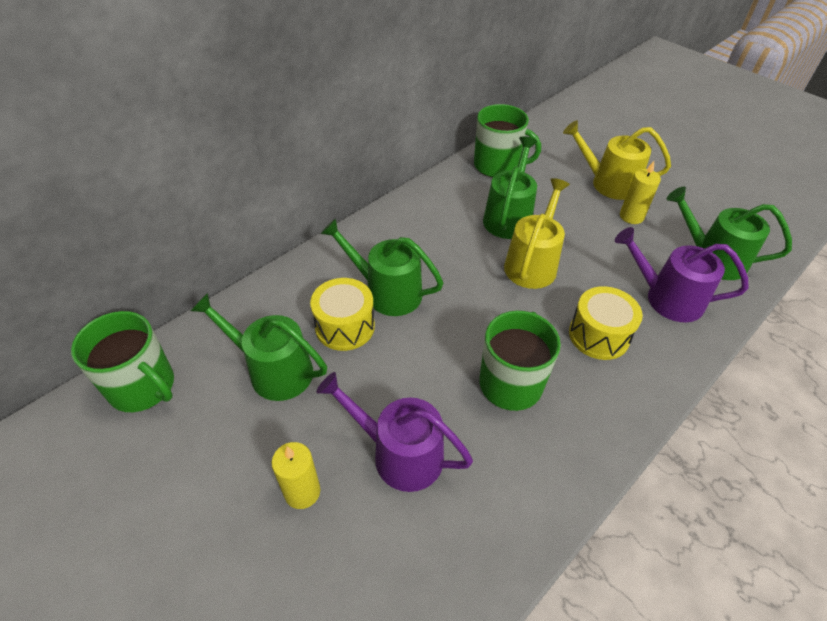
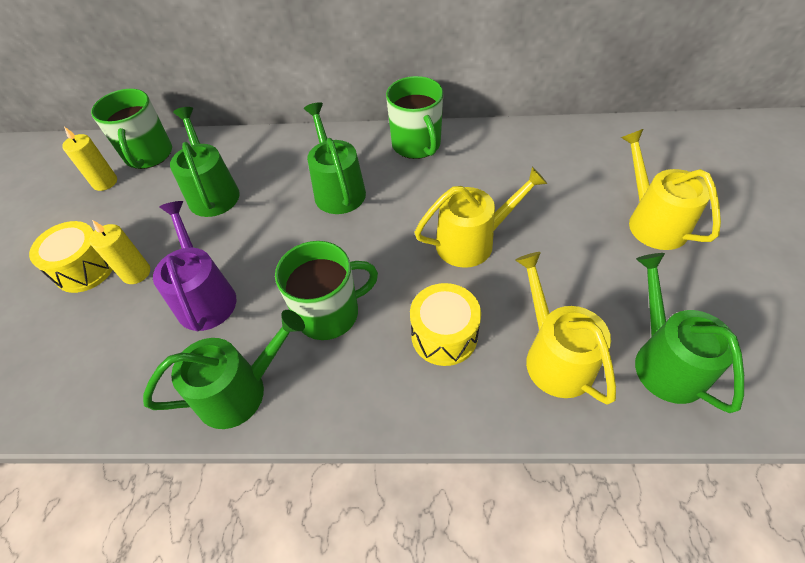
camera: 50 degrees right, 5 degrees up
(345, 326) = (283, 194): yellow drum -> yellow drum (85, 268)
(497, 166) = (558, 145): green mug -> green mug (417, 145)
(508, 217) = (506, 193): green watering can -> green watering can (239, 391)
(631, 216) = (630, 265): yellow candle -> yellow candle (105, 182)
(667, 298) = (554, 357): purple watering can -> yellow watering can

